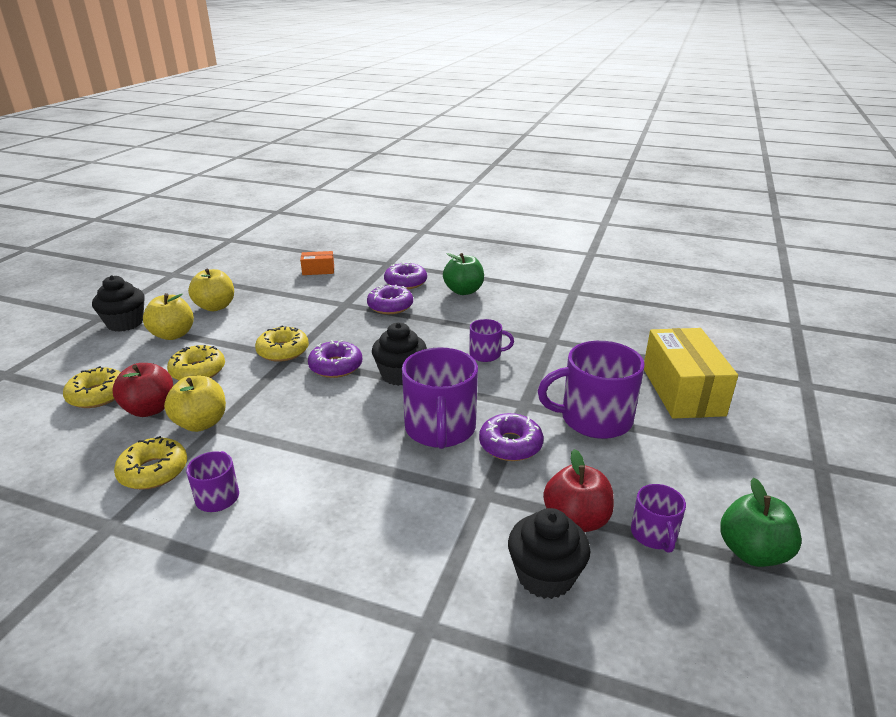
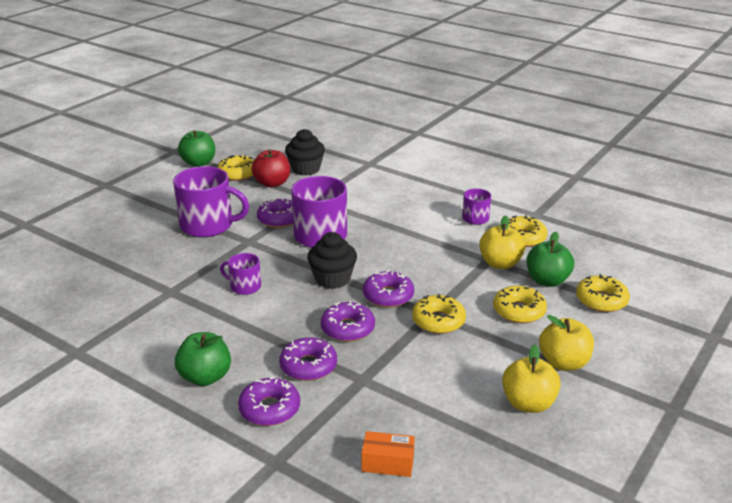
camera: 165 degrees left, 0 degrees up
(125, 323) = (632, 392): black cupcake -> none
(150, 409) = (547, 281): red apple -> green apple
(367, 334) = (348, 328): none -> purple donut
(654, 534) = (238, 174): purple mug -> yellow donut
(682, 391) = (121, 233): yellow box -> none

